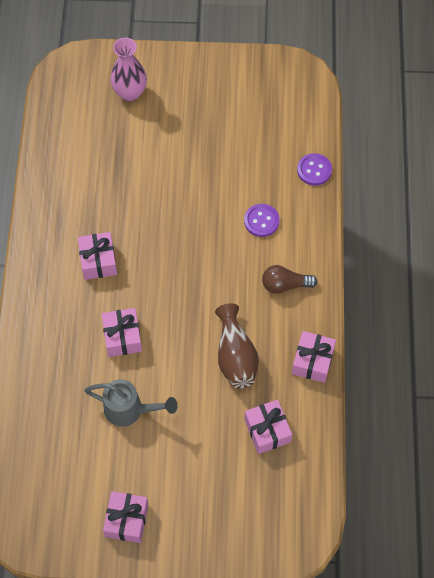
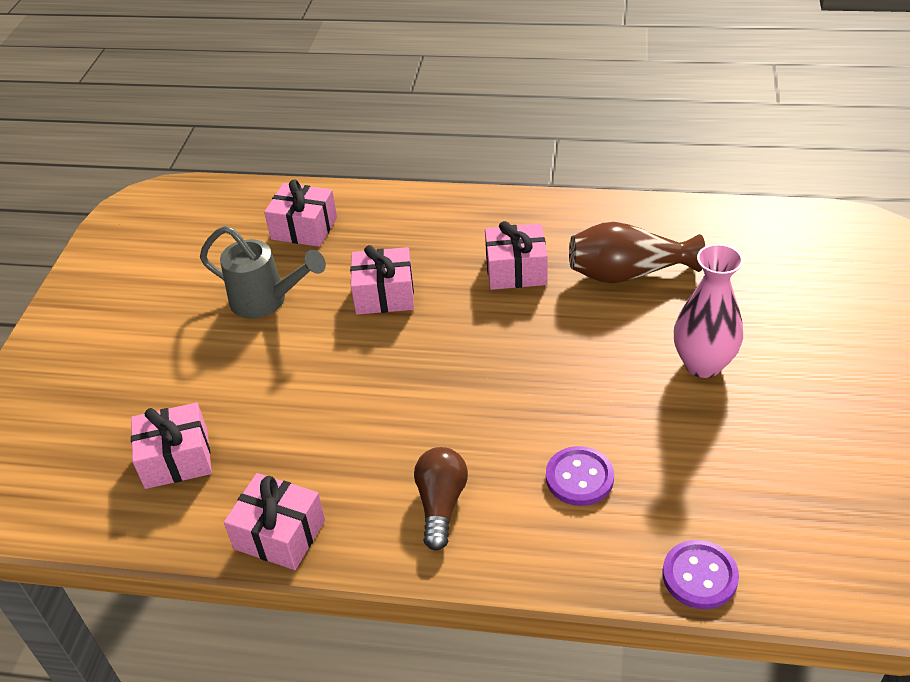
camera: 100 degrees right, 20 degrees down
(127, 520) = (111, 296): pink gift -> pink gift (304, 228)
(130, 93) = (845, 308): pink vase -> pink vase (703, 364)
(130, 410) = (267, 301): grey watering can -> grey watering can turned 90 degrees counterclockwise
(235, 356) = (319, 425): brown vase -> brown vase (628, 273)

